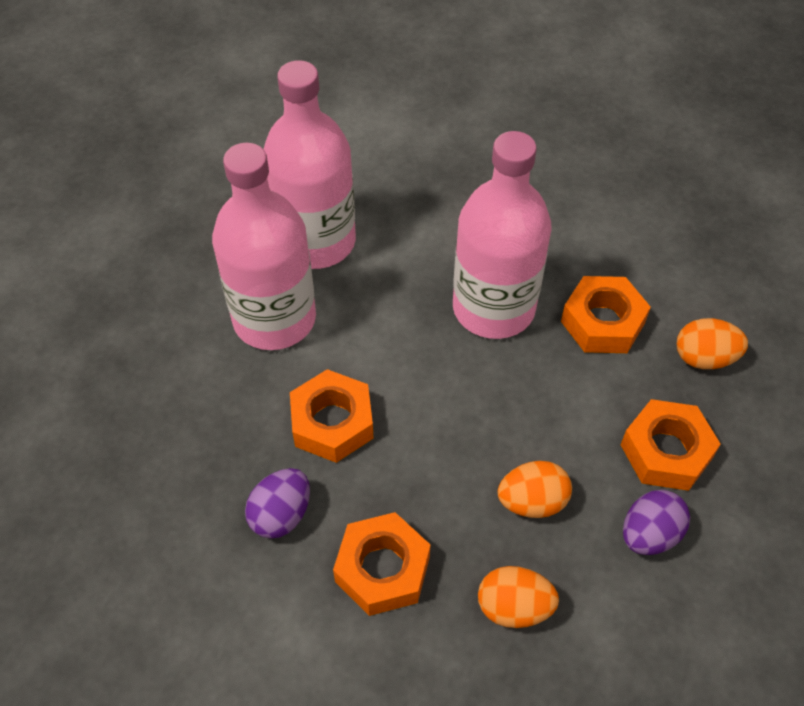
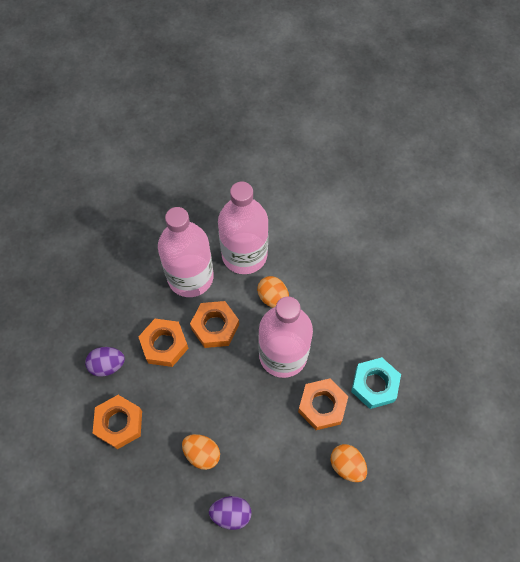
camera: 45 degrees right, 10 degrees up
(514, 607) = (148, 487): orange egg -> orange egg (273, 298)
(629, 253) = (374, 385): none -> turquoise nut
(666, 451) = (279, 488): orange nut -> orange nut (215, 327)

